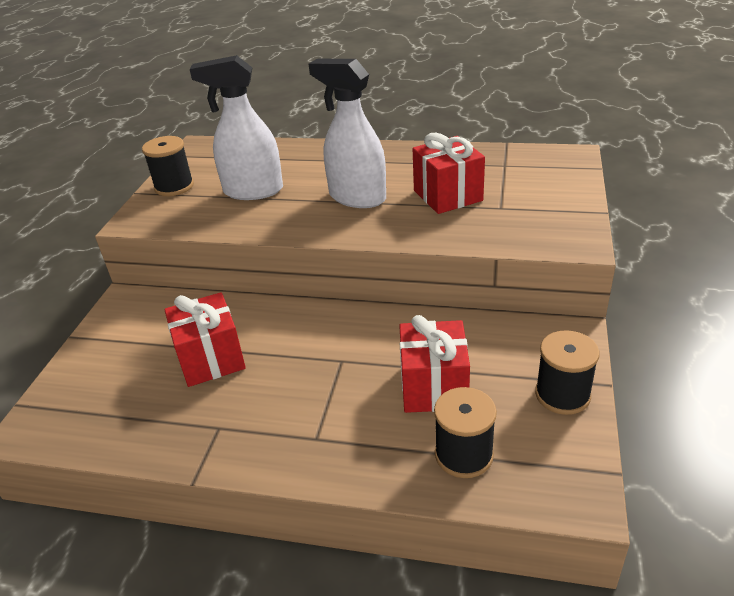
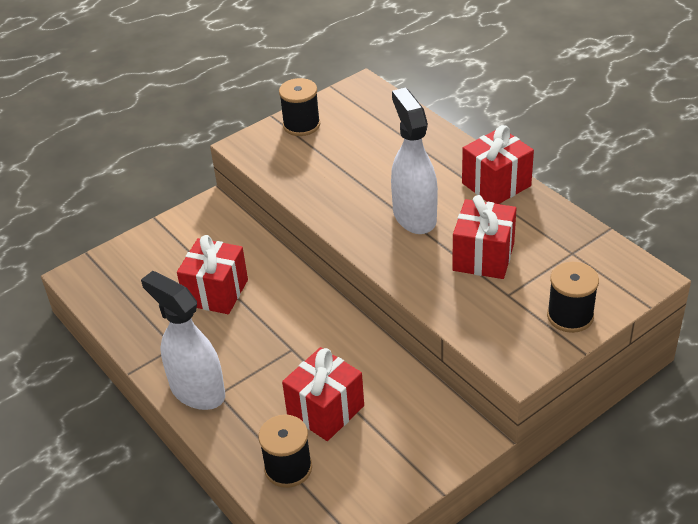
camera: 40 degrees right, 5 degrees up
(253, 191) = (349, 163): white spray bottle -> white spray bottle (197, 391)
(392, 154) = (496, 184): none -> red gift
(562, 395) = (400, 476): black spool -> black spool (570, 316)

